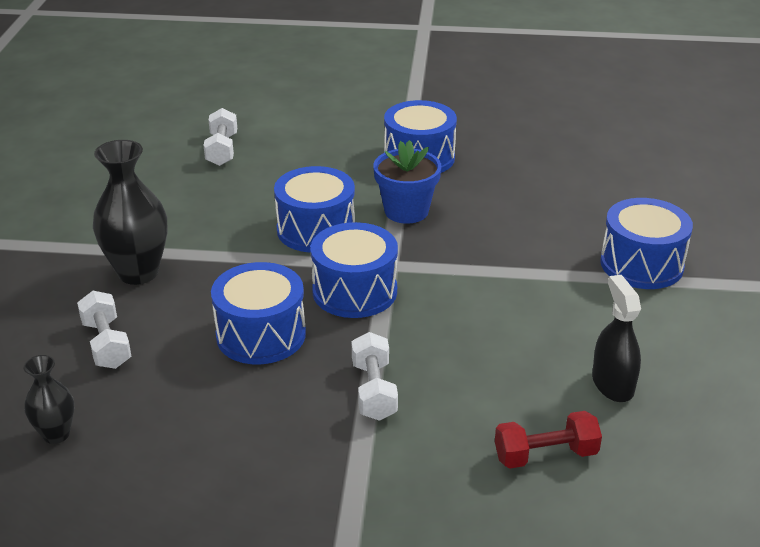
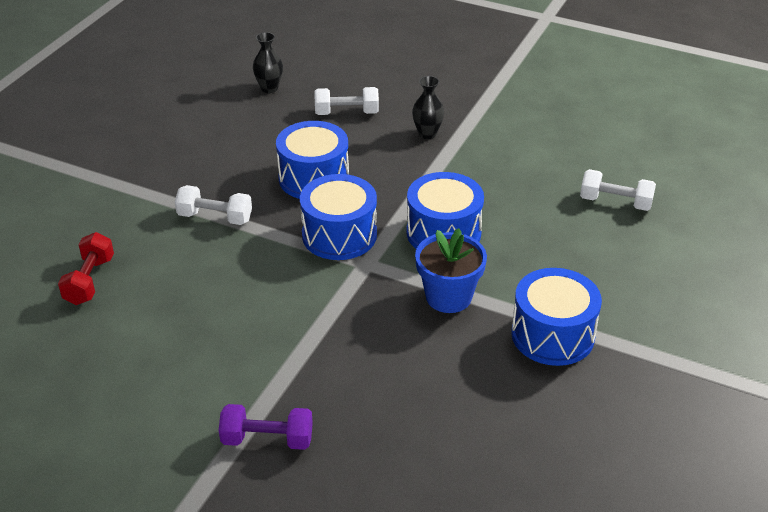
camera: 110 degrees right, 5 degrees up
(138, 272) = (427, 134): black vase -> black vase, size x0.55
(612, 384) = (127, 345): black spray bottle -> none
(641, 264) = (267, 439): blue drum -> purple dumbbell

